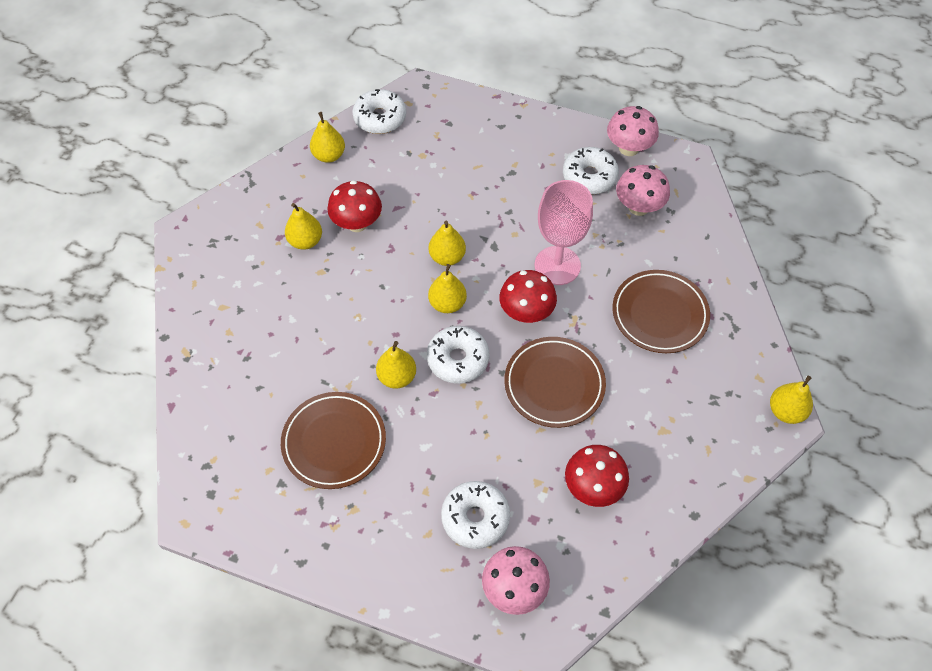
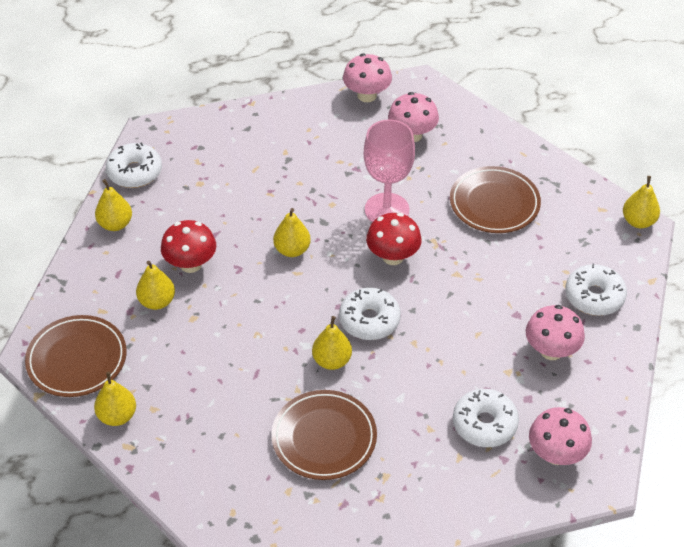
camera: 35 degrees left, 10 degrees down
(447, 304) = (324, 284): yellow pear -> yellow pear (117, 416)
(554, 384) = (460, 296): brown plate -> brown plate (77, 359)
(589, 177) = (354, 132): white donut -> white donut (594, 296)
(593, 487) = (551, 350): red mushroom -> pink mushroom

